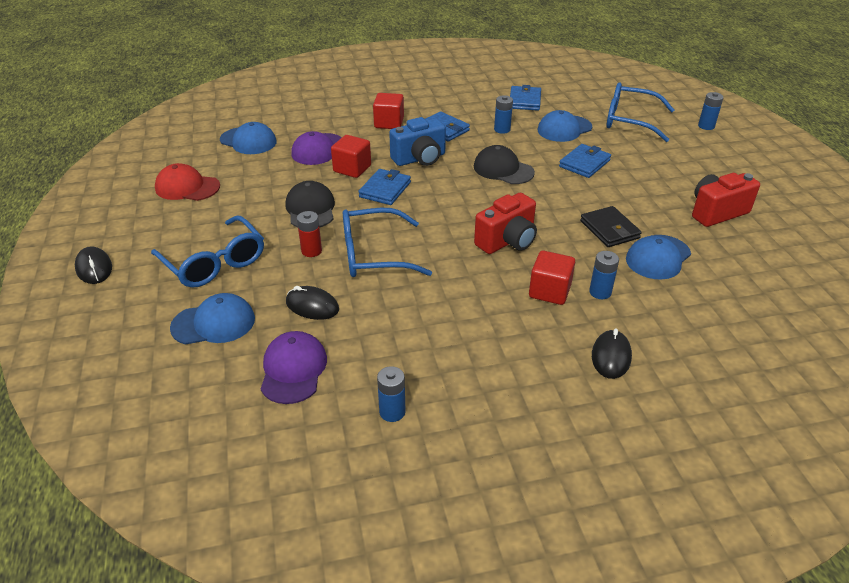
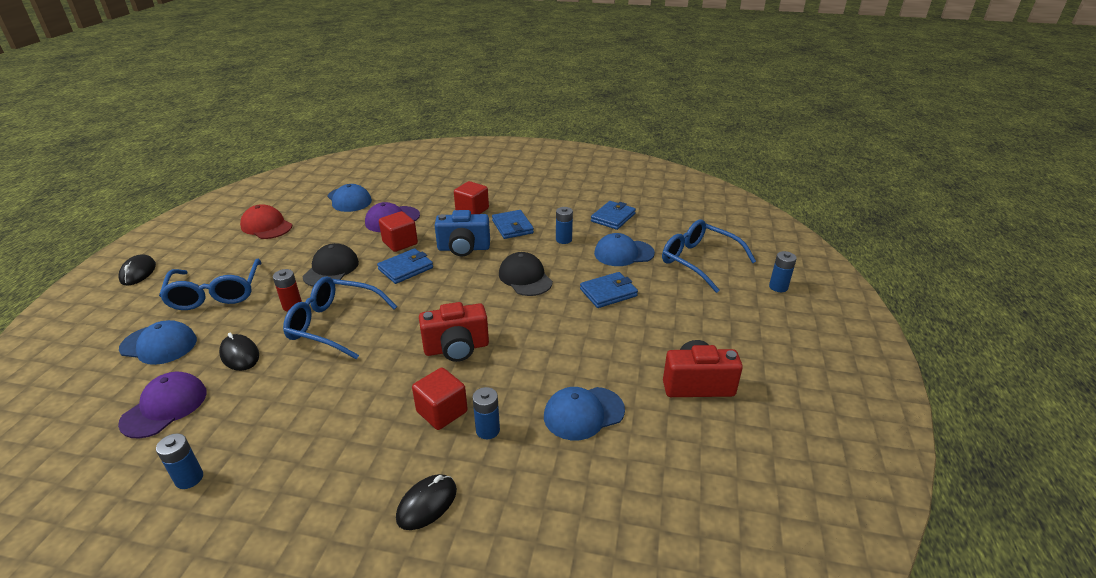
camera: 25 degrees right, 5 degrees down
(609, 229) = (564, 367): black wallet -> none

